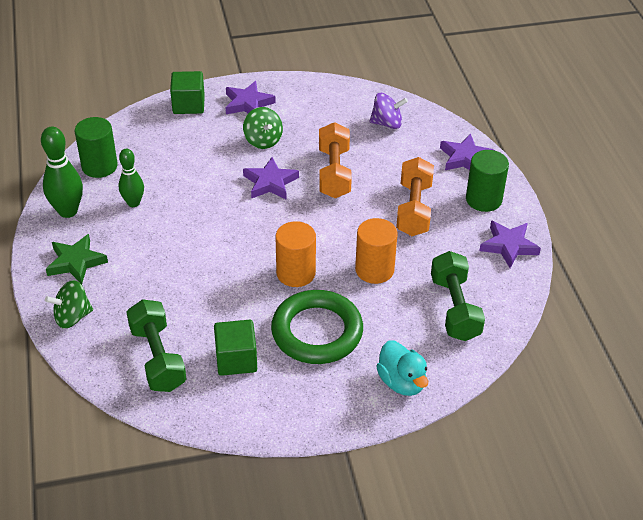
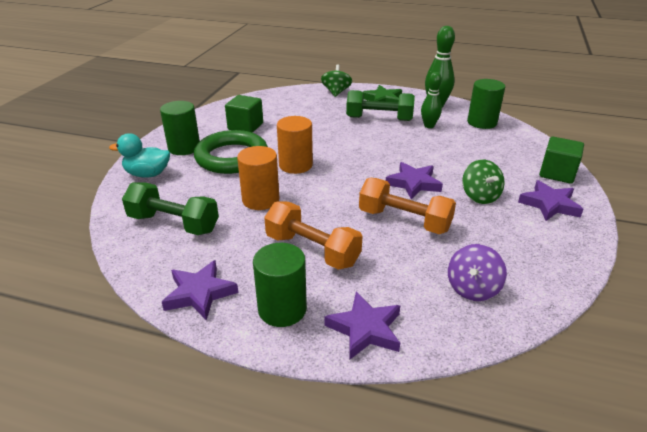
camera: 120 degrees right, 10 degrees down
(158, 358) = (277, 106): green dumbbell -> green dumbbell (379, 119)
(263, 140) = (480, 196): green spinning top -> green spinning top turned 105 degrees counterclockwise
(327, 387) = (184, 148): none -> green cylinder

